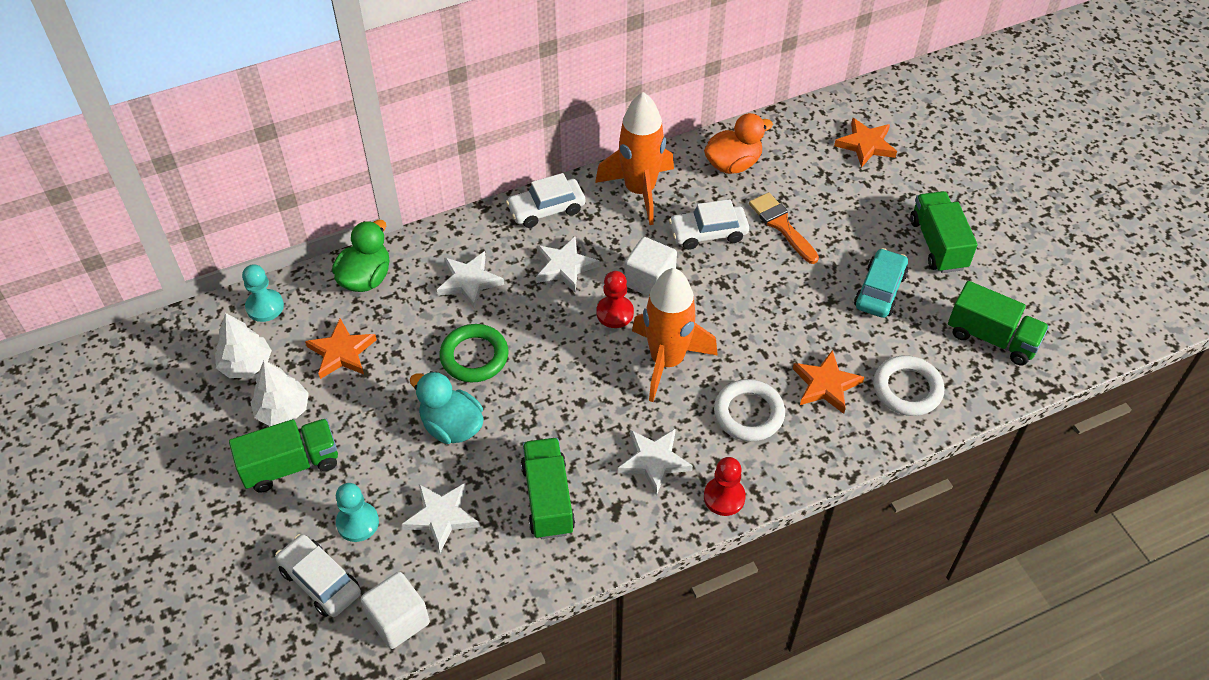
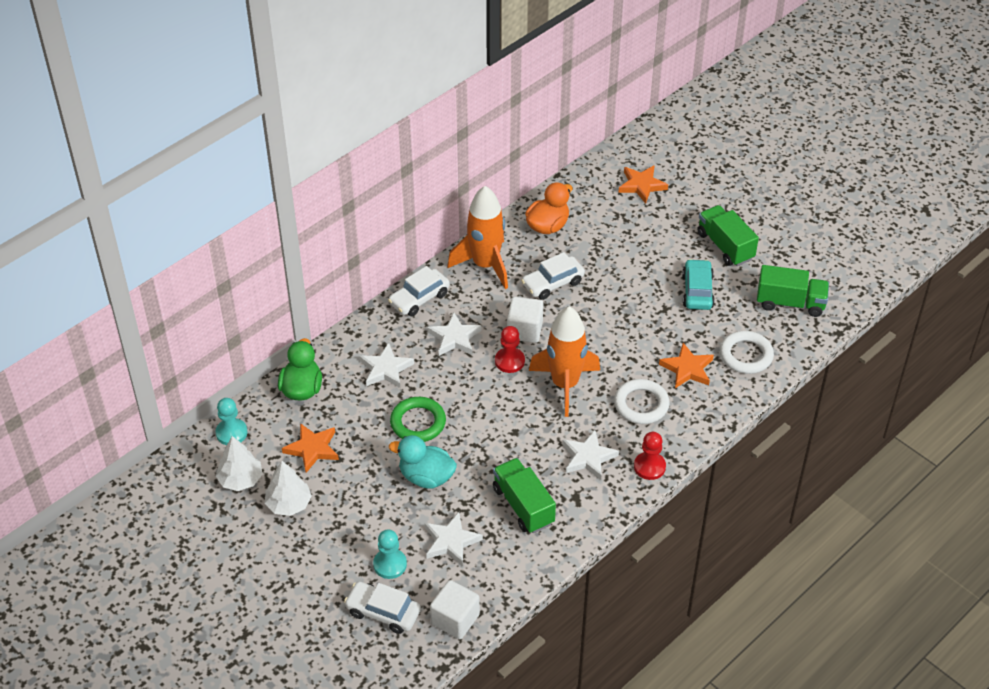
camera: 20 degrees left, 5 degrees down
(291, 465) = (316, 540): green truck -> none
(781, 225) = (605, 263): orange brush -> none

